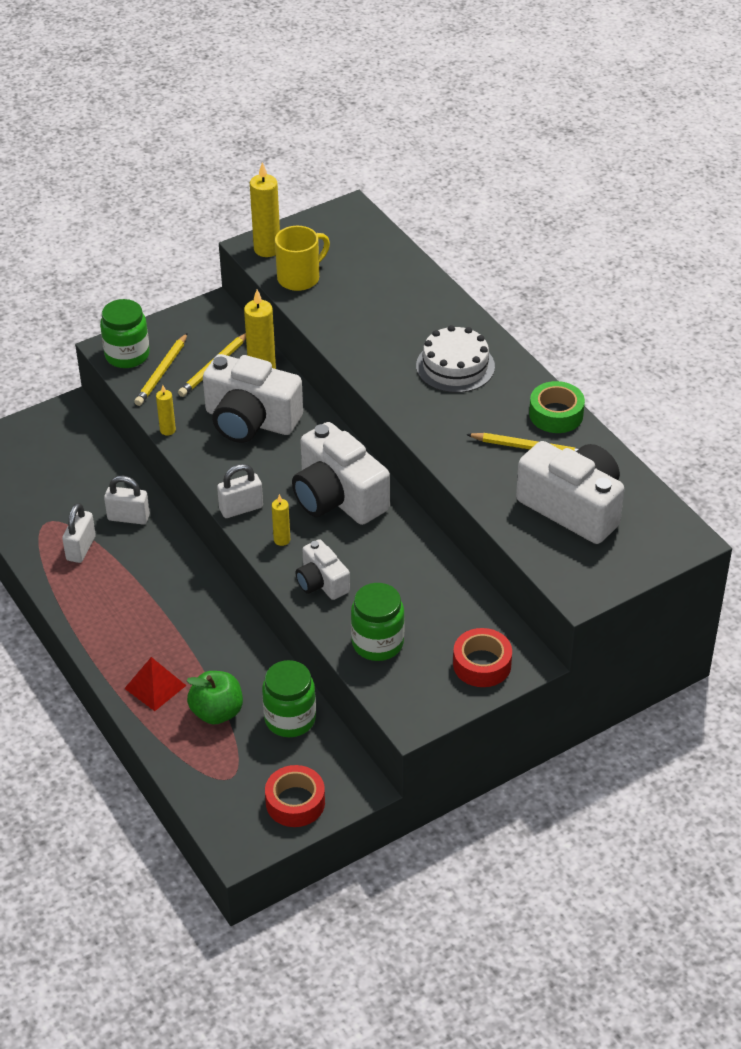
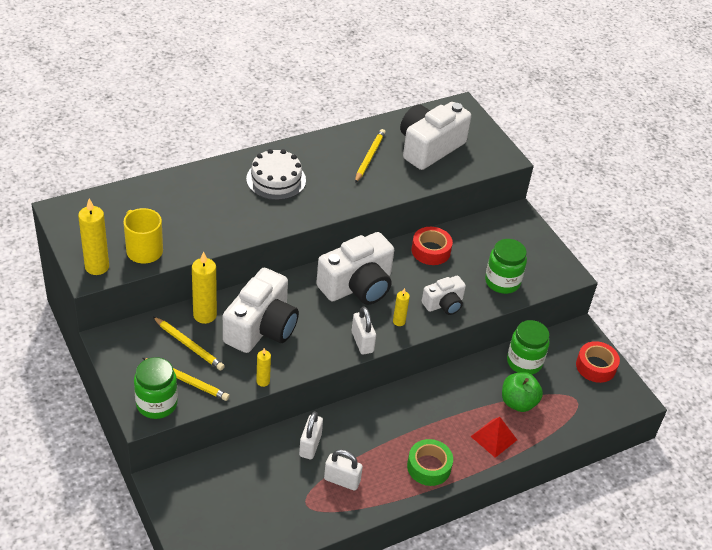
camera: 90 degrees left, 0 degrees up
(482, 664) = (521, 235): red tape -> red tape (431, 251)
(556, 414) = (337, 140): green tape -> green tape (429, 467)

